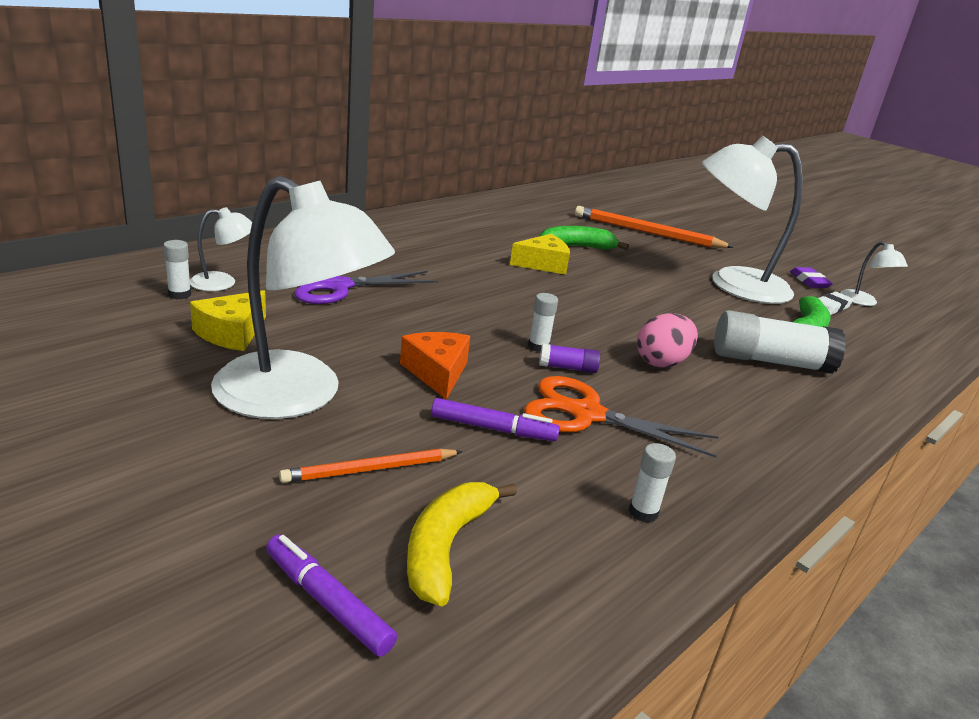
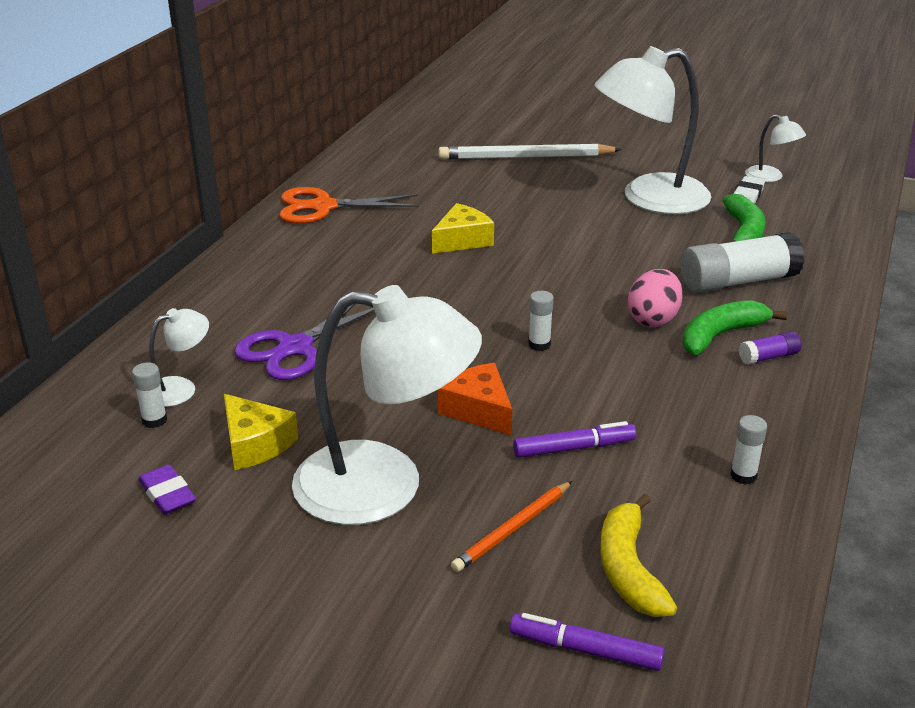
camera: 20 degrees left, 5 degrees up
(232, 333) = (255, 444): yellow cheese -> yellow cheese turned 45 degrees counterclockwise
(567, 368) = (582, 358): purple glue stick -> purple glue stick (768, 357)
(576, 247) = (474, 204): green banana -> green banana (721, 335)
(586, 414) = (634, 401): orange scissors -> orange scissors (323, 207)
(647, 232) = (525, 157): orange pencil -> white pencil
(809, 281) = (711, 168): purple eraser -> purple eraser (167, 494)

